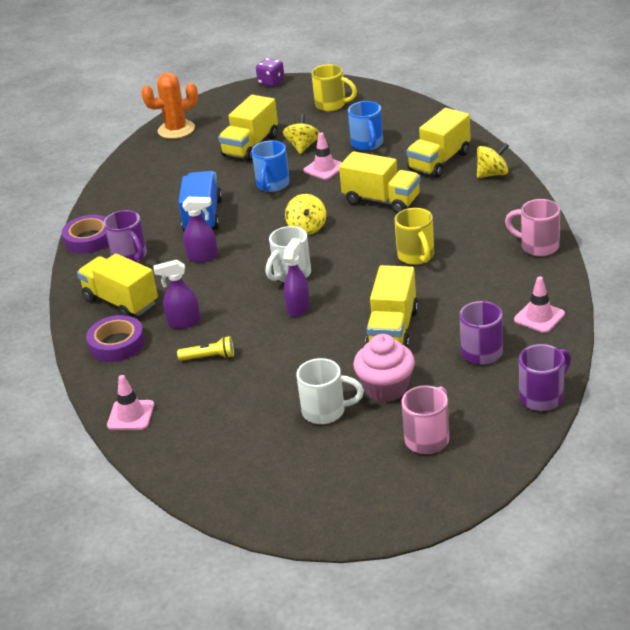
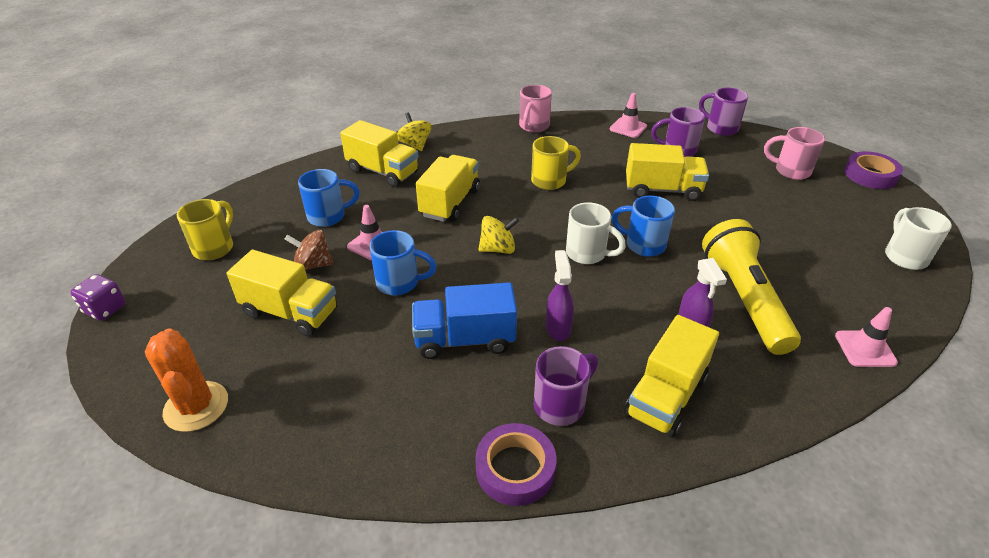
camera: 100 degrees left, 5 degrees up
(117, 344) = (751, 384): purple tape -> purple tape (870, 175)
(209, 357) = (744, 299): yellow flashlight -> yellow flashlight, size x2.41
(298, 307) = (643, 245): purple spray bottle -> blue mug
(303, 147) = (313, 265): yellow spinning top -> brown spinning top
(326, 411) = (786, 219): white mug -> white mug (904, 256)
(386, 388) = (741, 191): pink cupcake -> none

